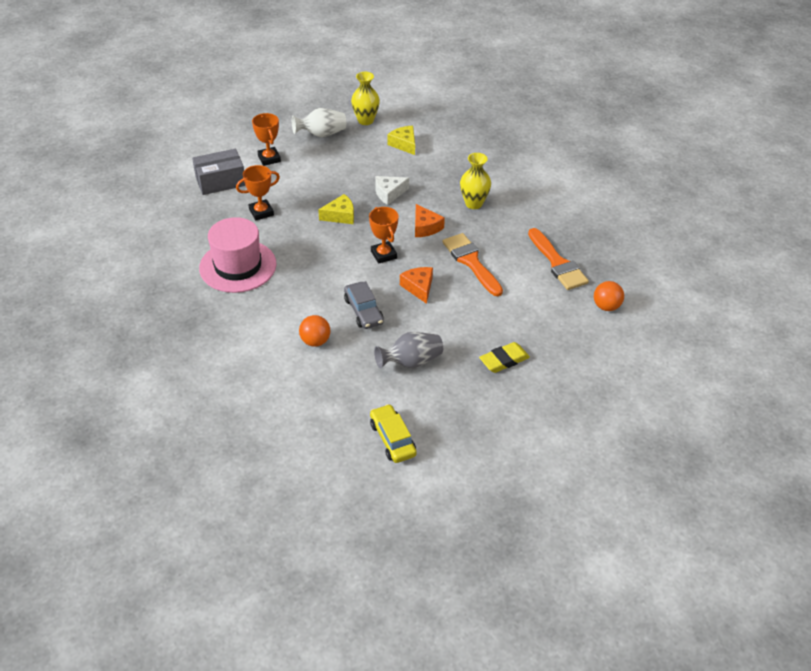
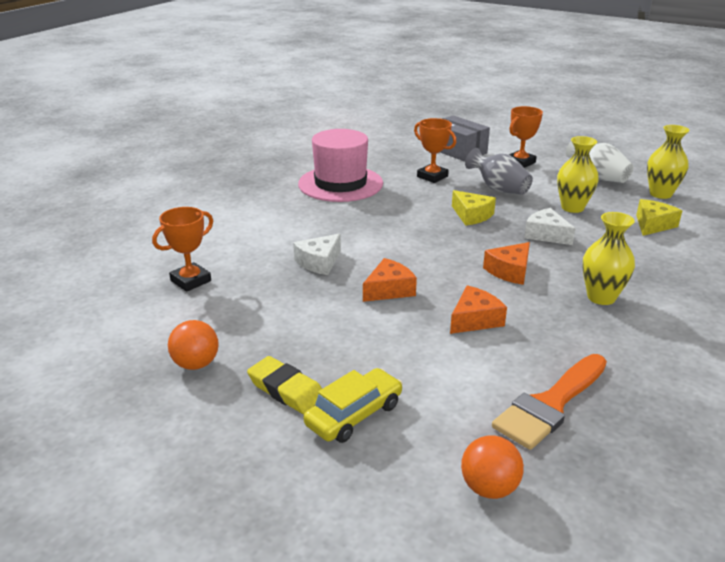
camera: 70 degrees right, 15 degrees down
(315, 341) = (252, 245): orange ball -> orange ball (196, 364)
(359, 166) = (572, 208): none -> yellow vase
(363, 311) = (319, 262): grey car -> white cheese
(383, 255) = (429, 254): orange trophy -> orange trophy (191, 281)
(392, 439) = (105, 326): yellow car -> yellow car (354, 415)
(411, 362) = (246, 312): grey vase -> grey vase (498, 189)
(471, 262) = (475, 319): orange brush -> orange cheese

